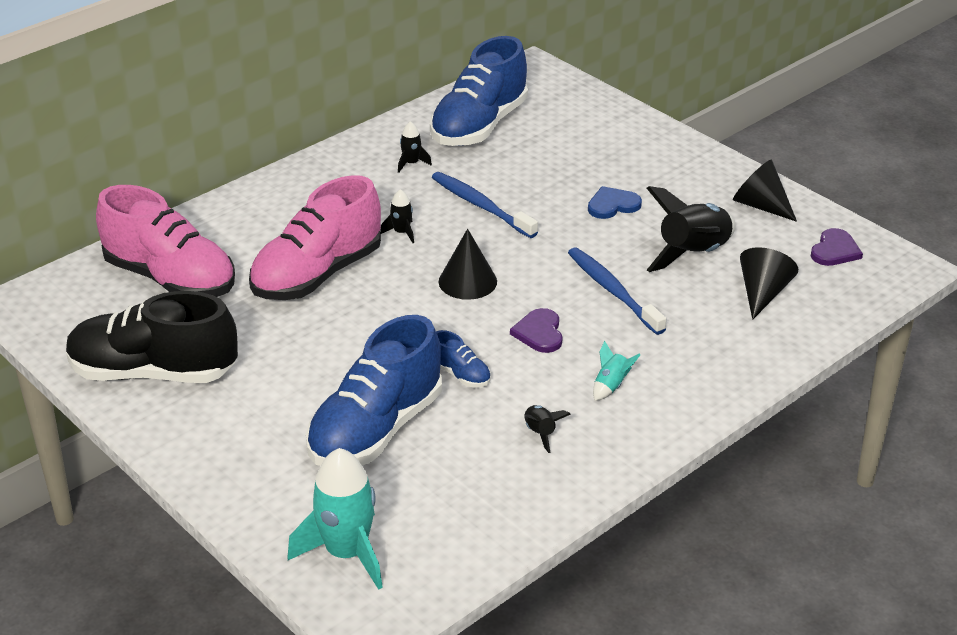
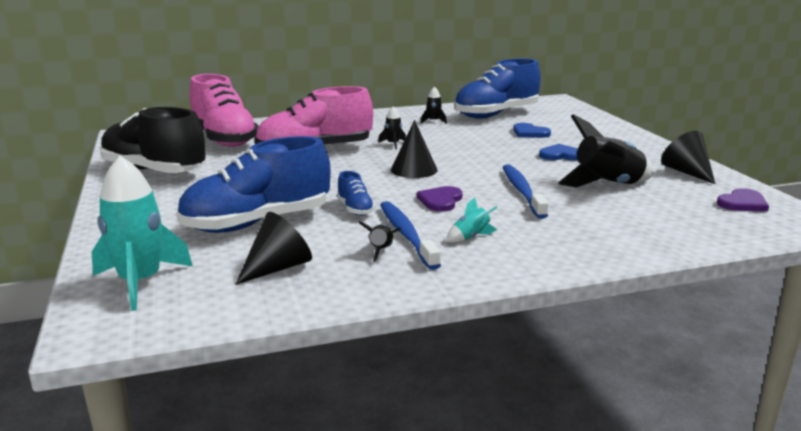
camera: 25 degrees right, 15 degrees down
(481, 206) = (461, 142): blue toothbrush -> blue toothbrush (406, 234)
(548, 162) = (529, 133): none -> blue heart
(762, 293) = (655, 214): black cone -> black cone (278, 268)

